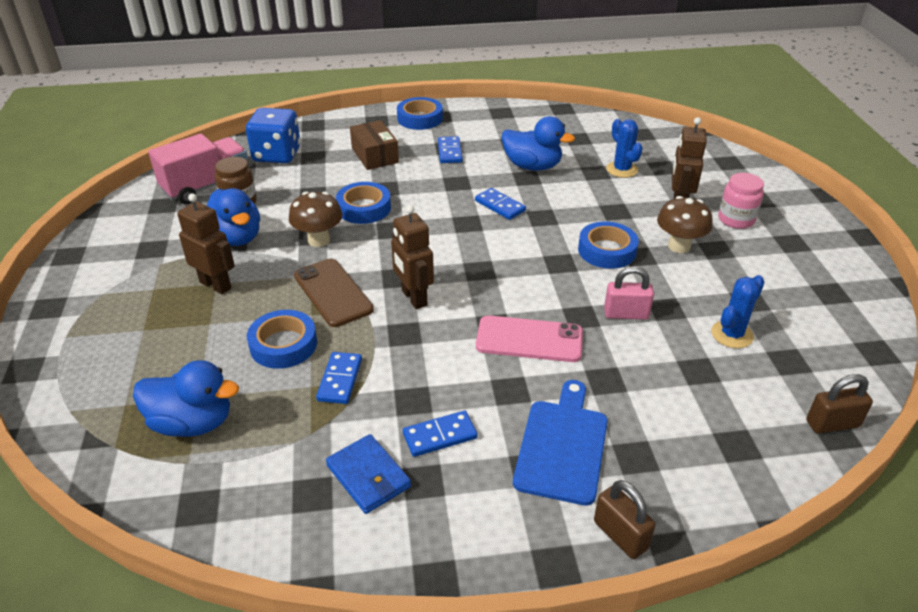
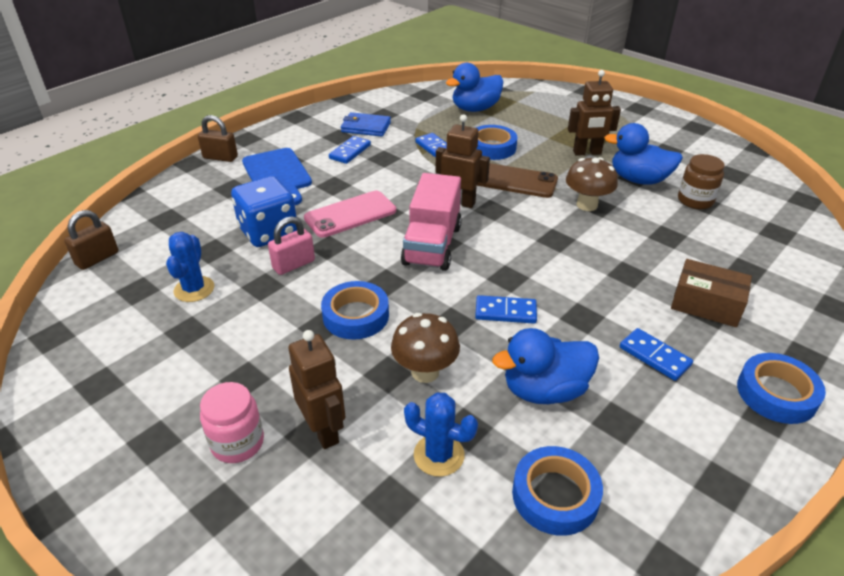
camera: 140 degrees right, 0 degrees up
(206, 186) = (744, 199): pink truck -> pink truck (432, 245)
(277, 155) = (774, 254): blue dice -> blue dice (268, 232)
(364, 208) = (607, 245): blue tape -> blue tape (555, 495)
(679, 246) = (287, 360): brown mushroom -> brown mushroom (425, 372)

